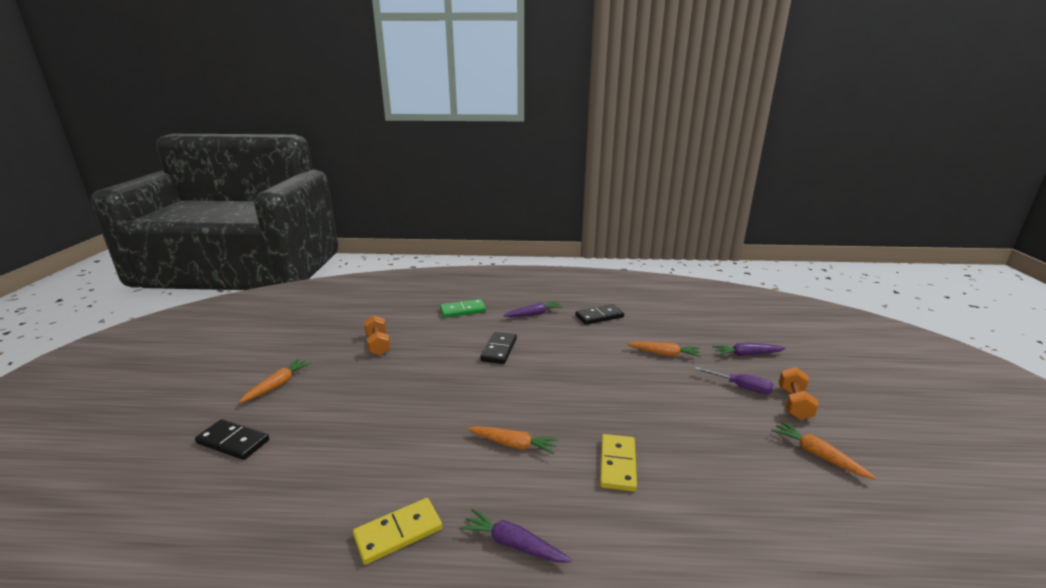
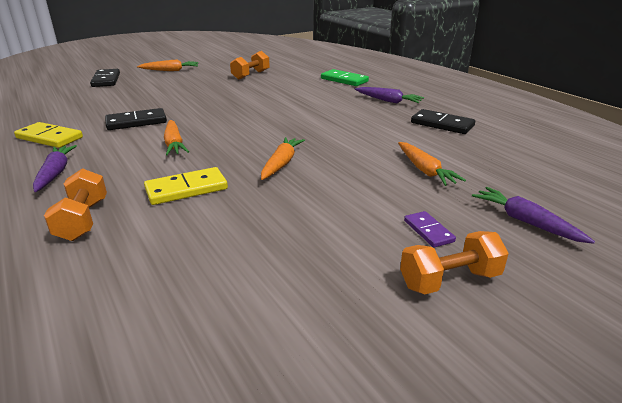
camera: 55 degrees right, 5 degrees up
(499, 350) = (304, 106): black domino -> black domino (136, 122)
(636, 541) = (83, 220): none -> orange dumbbell
(741, 387) = (428, 231): purple screwdriver -> purple domino
(817, 455) = (337, 317): orange carrot -> orange carrot (281, 163)

